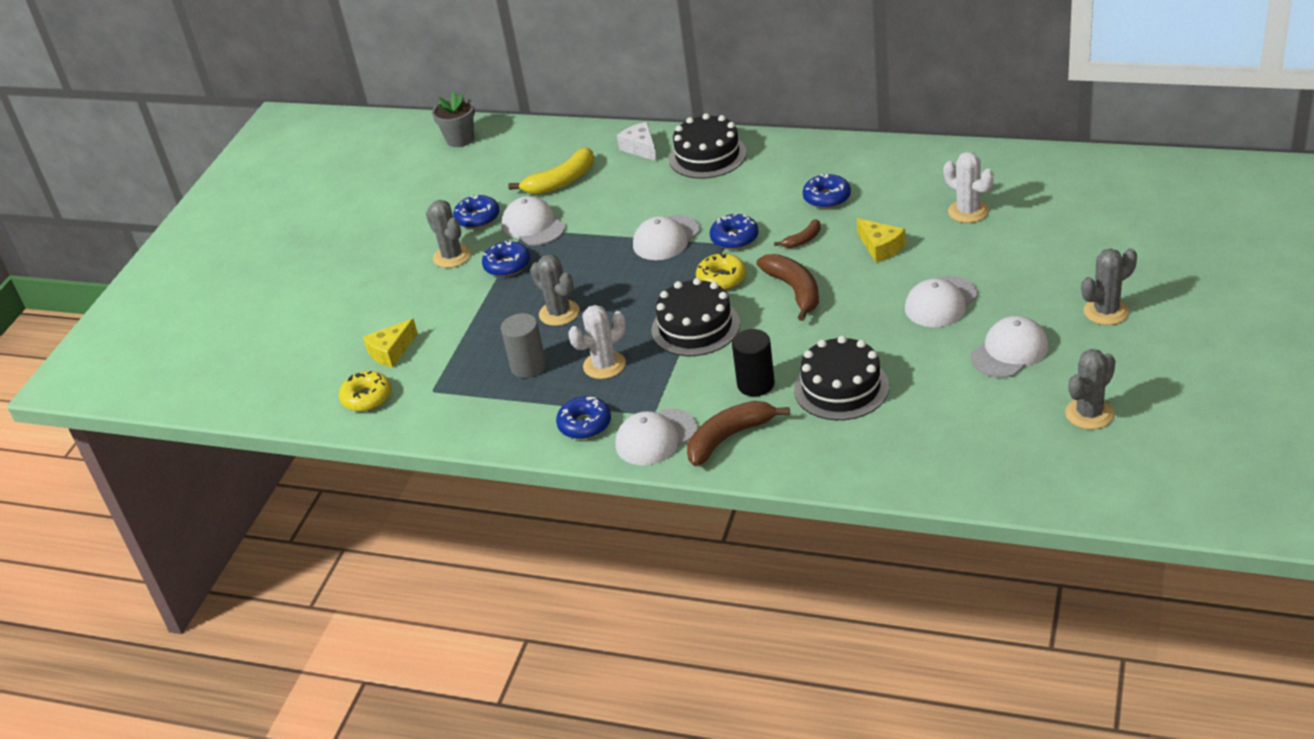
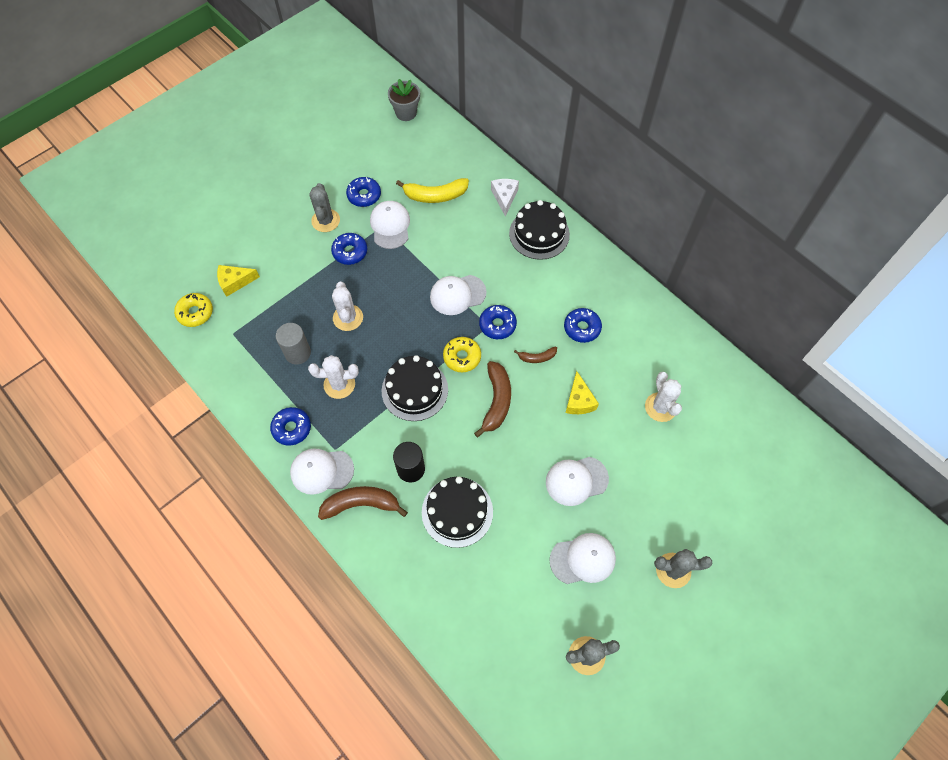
camera: 25 degrees right, 25 degrees up
(559, 313) = (348, 318): grey cactus -> white cactus

